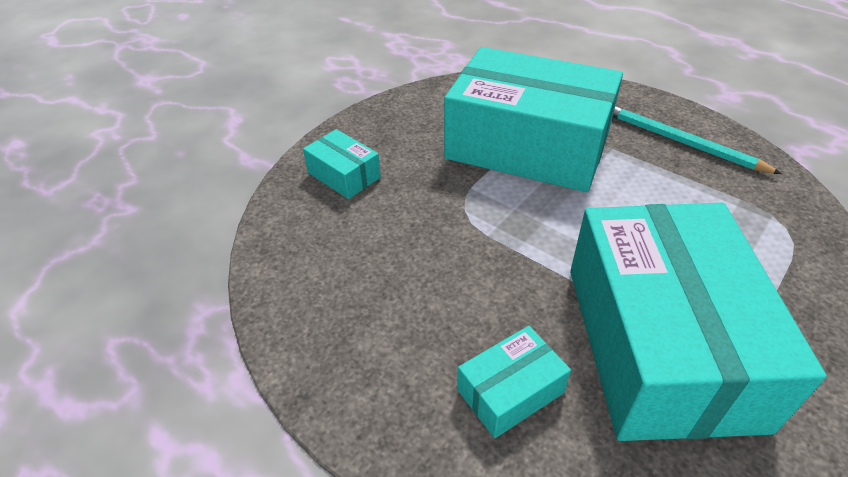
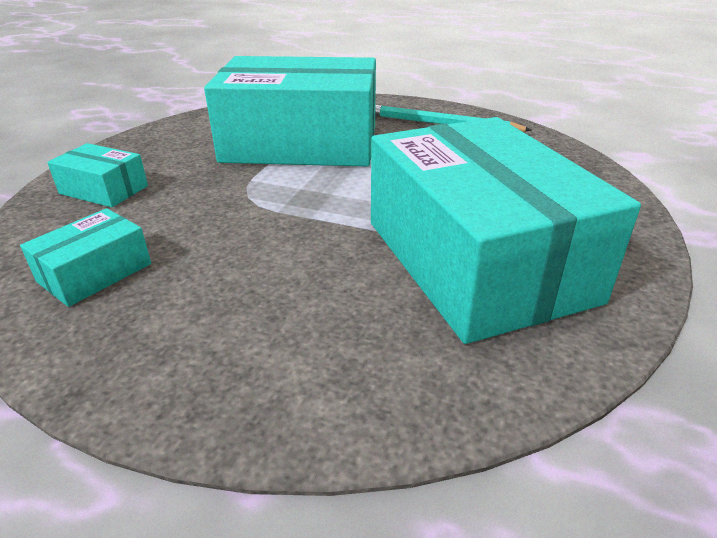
camera: 20 degrees left, 10 degrees down
(510, 391) = (337, 329): turquoise box -> turquoise box (95, 272)

